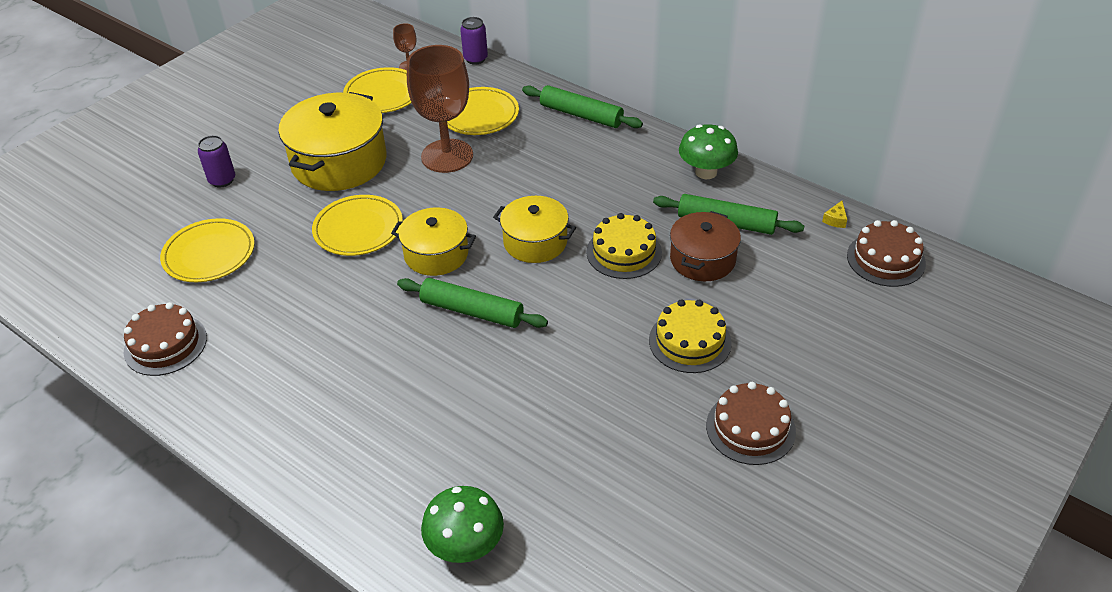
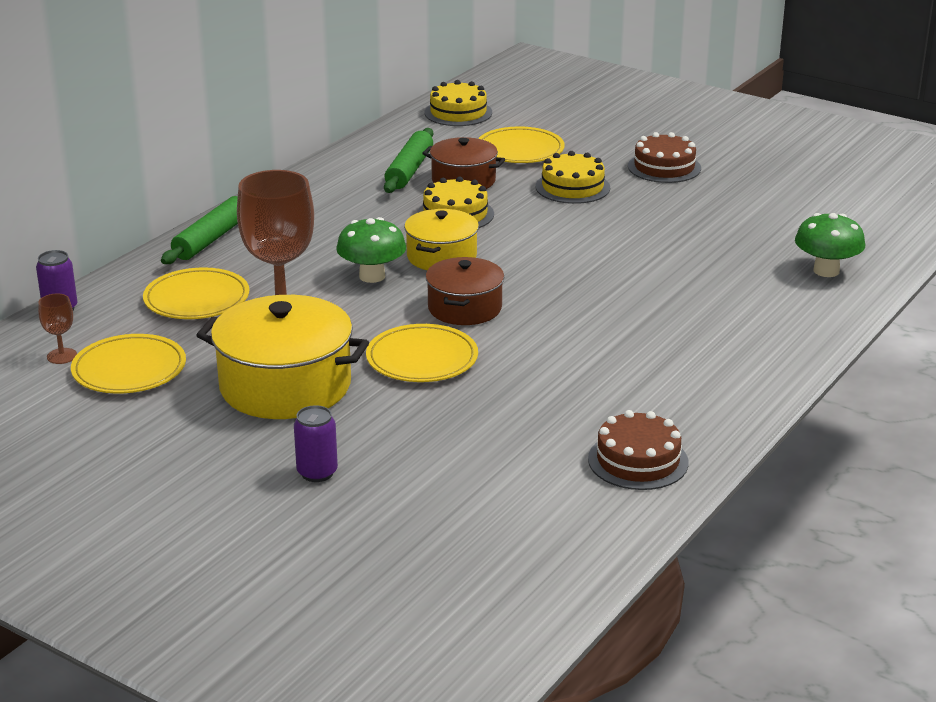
camera: 95 degrees left, 15 degrees down
(209, 254) = (474, 457): yellow plate -> yellow plate (520, 150)
(436, 254) = (464, 308): yellow pot -> brown pot
(472, 311) = (550, 284): green rolling pin -> none
(706, 172) = (329, 177): green mushroom -> green mushroom (372, 276)
(835, 220) = (405, 127): yellow cheese -> none
(886, 259) = (458, 112): brown cake -> yellow cake

